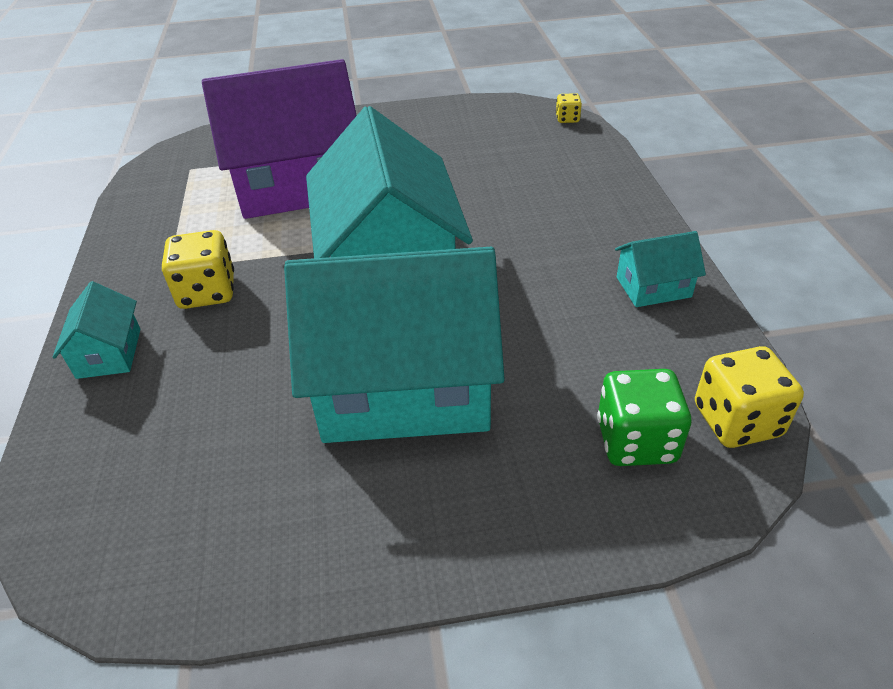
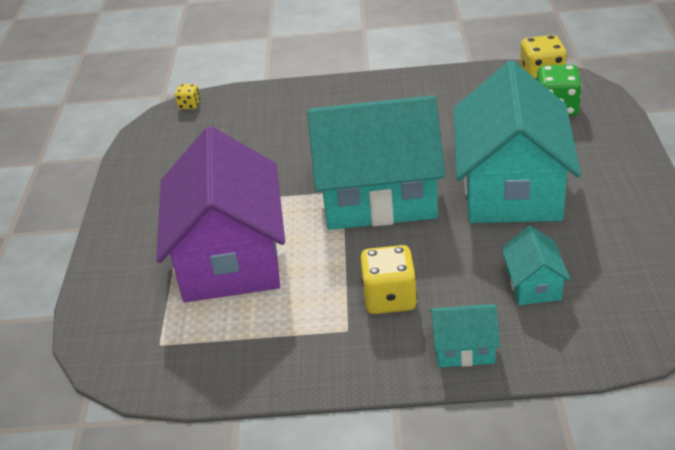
camera: 80 degrees left, 5 degrees down
(653, 287) = (425, 89): turquoise house -> turquoise house (533, 285)

